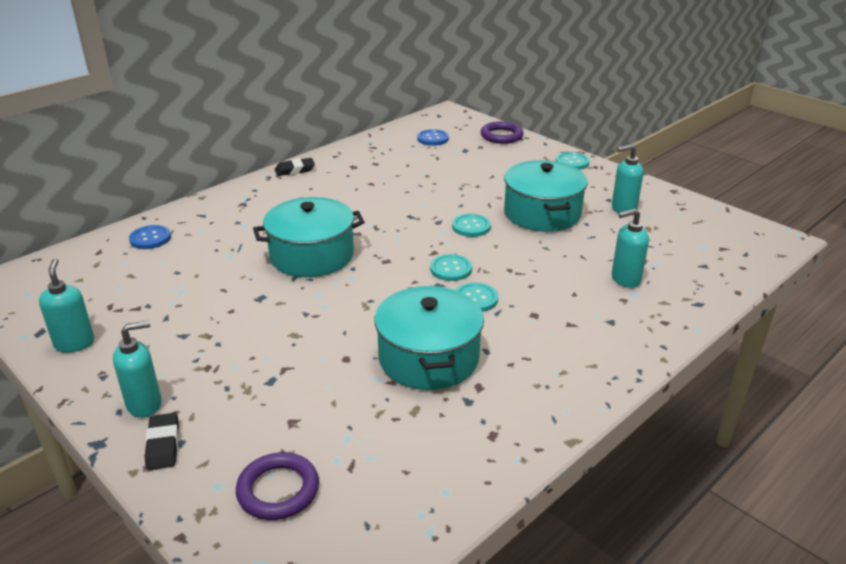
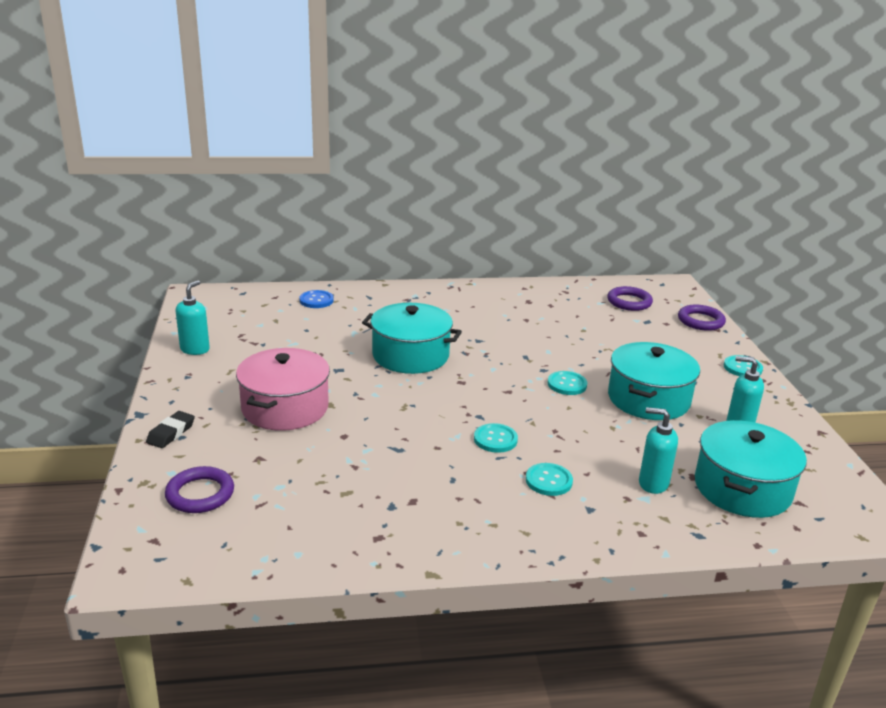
camera: 35 degrees right, 5 degrees down
(145, 404) = (189, 404): turquoise soap dispenser -> none
(254, 359) = (285, 408): none -> pink pot
(295, 170) = (477, 288): black eraser -> none
(428, 358) = (402, 463): turquoise pot -> turquoise pot (742, 488)
(432, 139) = (629, 302): blue button -> purple ring
(451, 269) = (505, 409): turquoise button -> turquoise button (548, 481)

